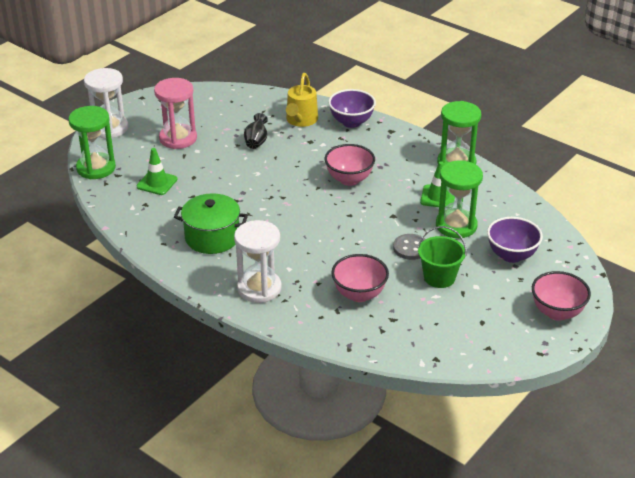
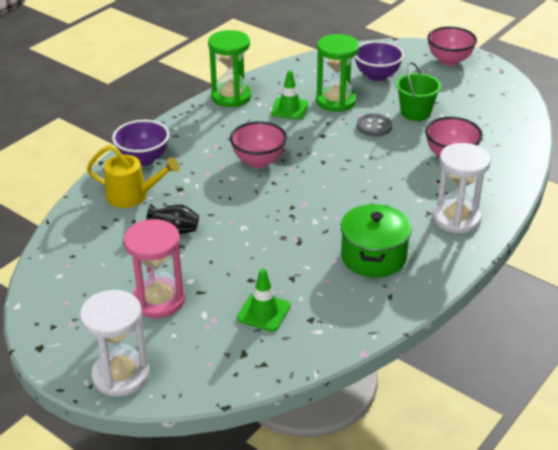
camera: 90 degrees left, 0 degrees up
(96, 168) = (226, 378): green hourglass -> none

